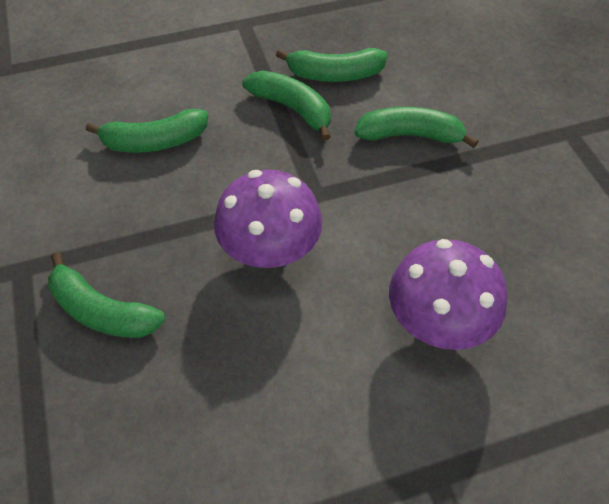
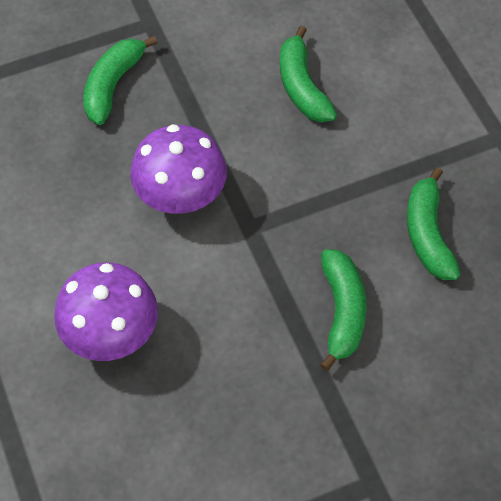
camera: 85 degrees right, 5 degrees up
(292, 109) = (366, 197): green banana -> none

